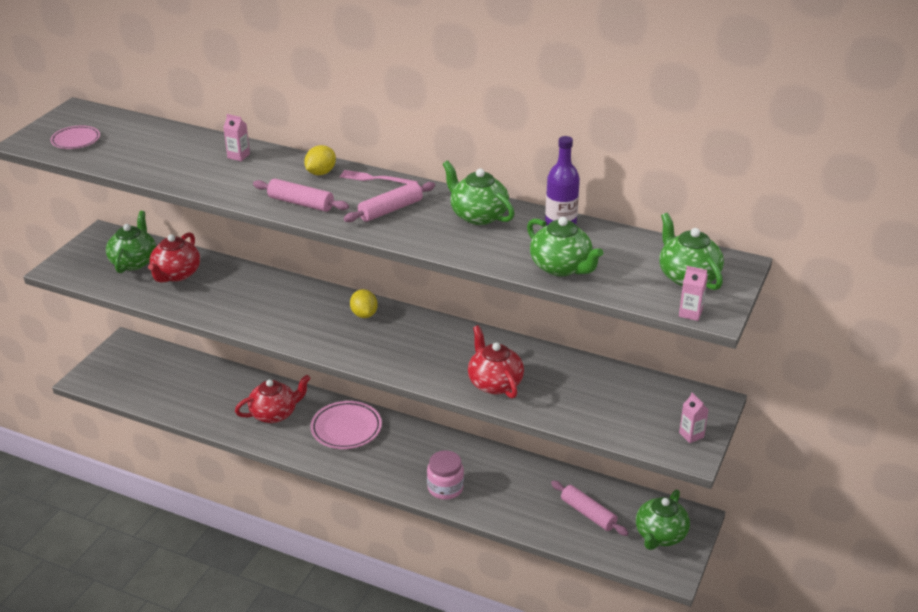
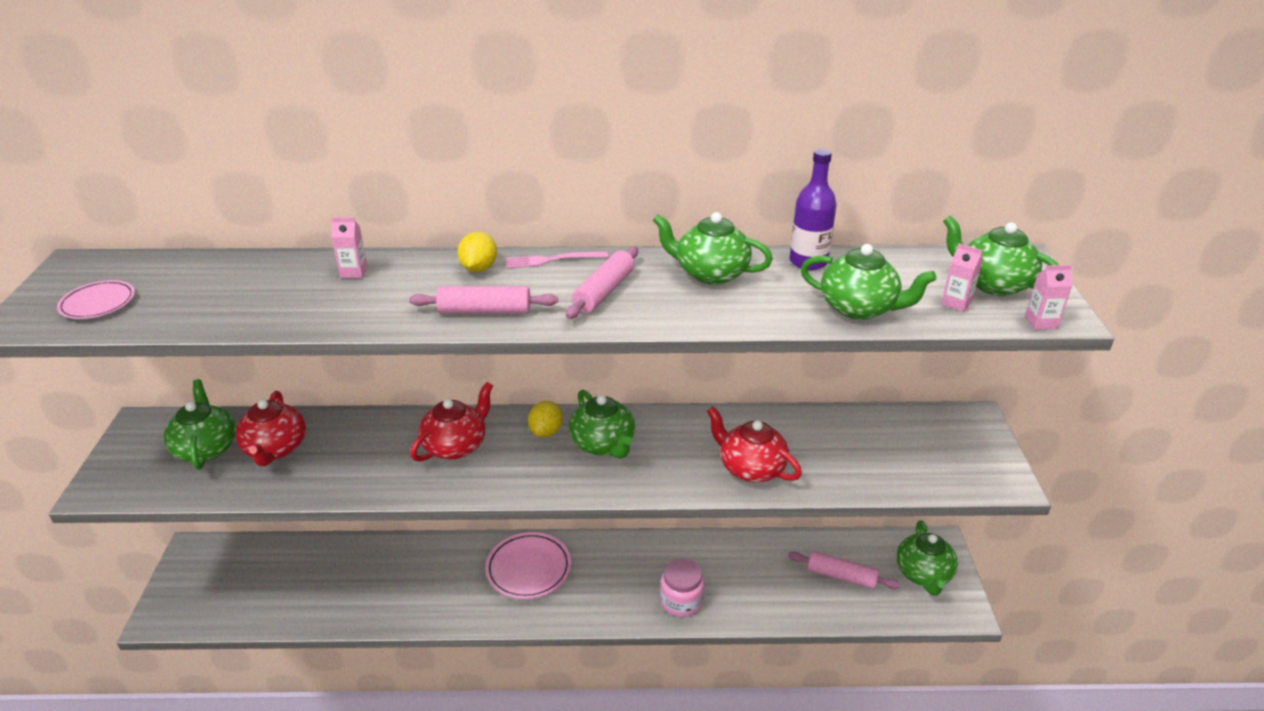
camera: 25 degrees left, 0 degrees up
(274, 413) = (434, 579): red teapot -> red teapot (456, 446)
(364, 314) = (546, 431): yellow lemon -> yellow lemon turned 60 degrees clockwise
(398, 335) = (603, 444): none -> green teapot
(691, 435) = (988, 461): pink carton -> pink carton (956, 303)

